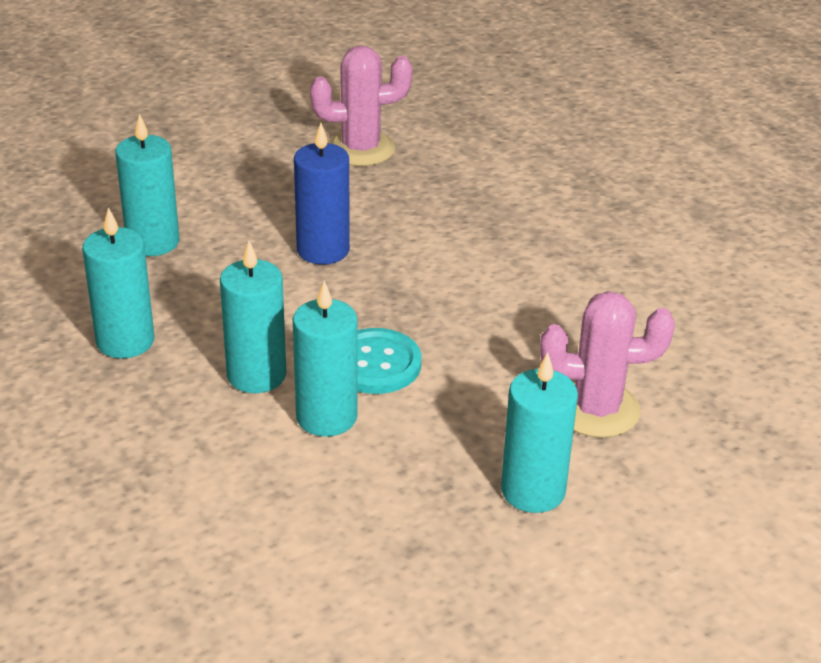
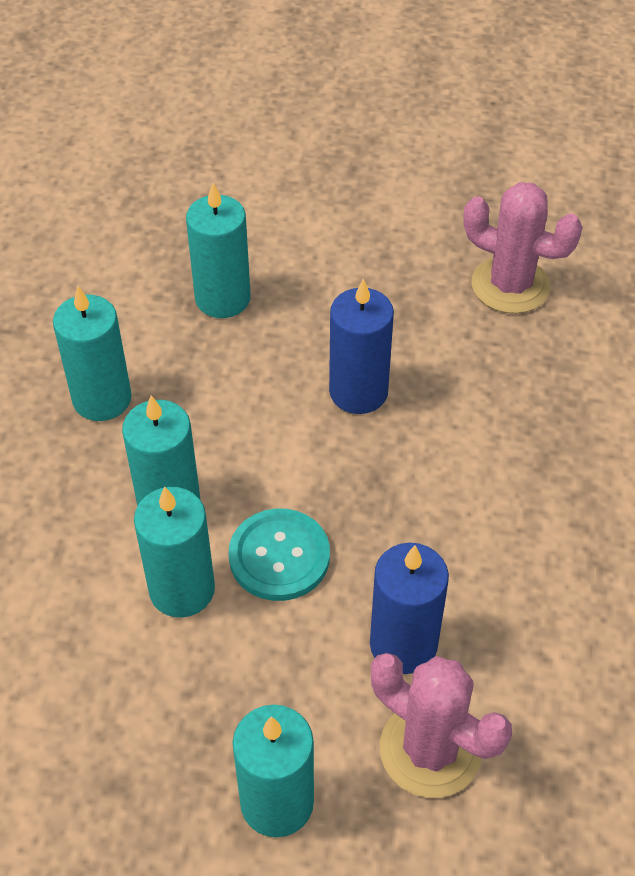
camera: 40 degrees right, 15 degrees up
(516, 366) = (403, 644): none -> blue candle

